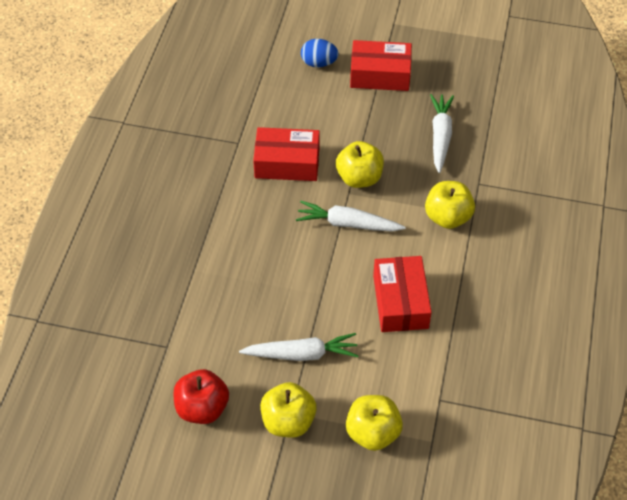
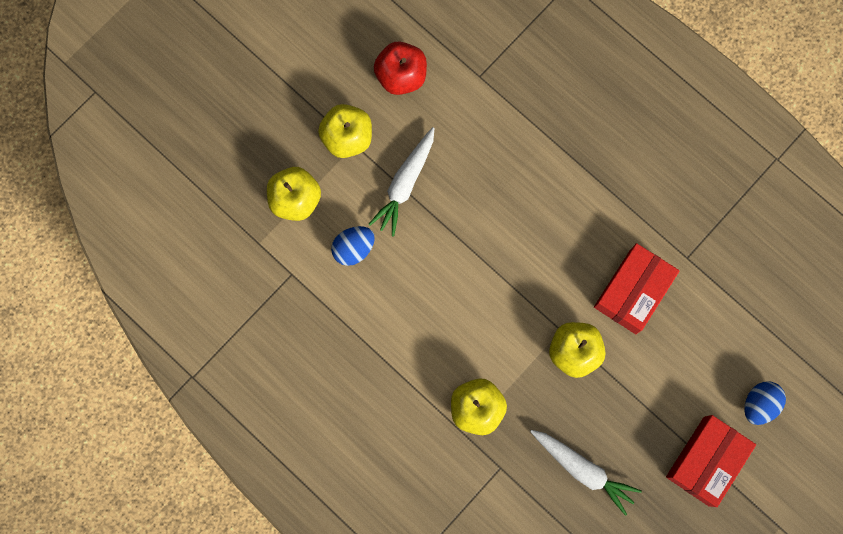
camera: 120 degrees right, 25 degrees up
(347, 224) = (523, 306): white carrot -> none
(384, 363) = (353, 248): none -> blue egg
(400, 302) = (407, 302): red box -> none

